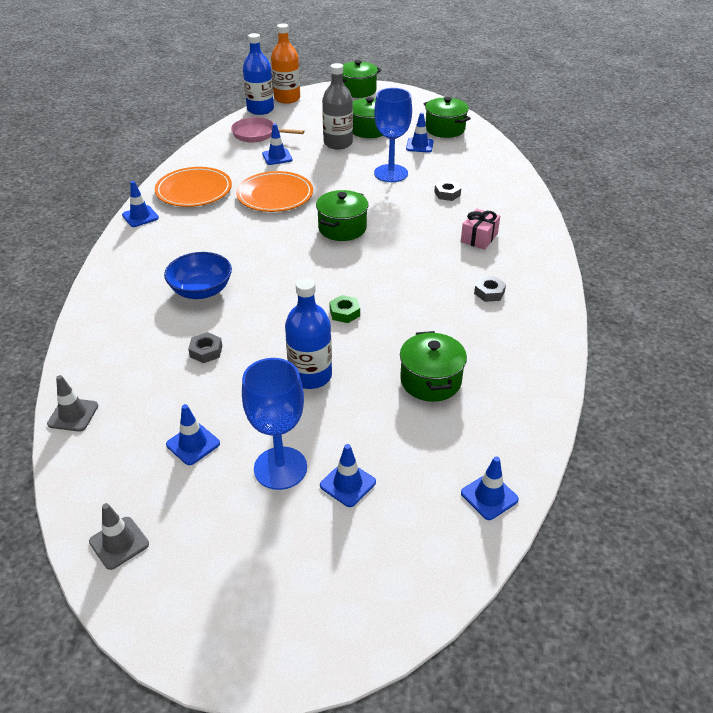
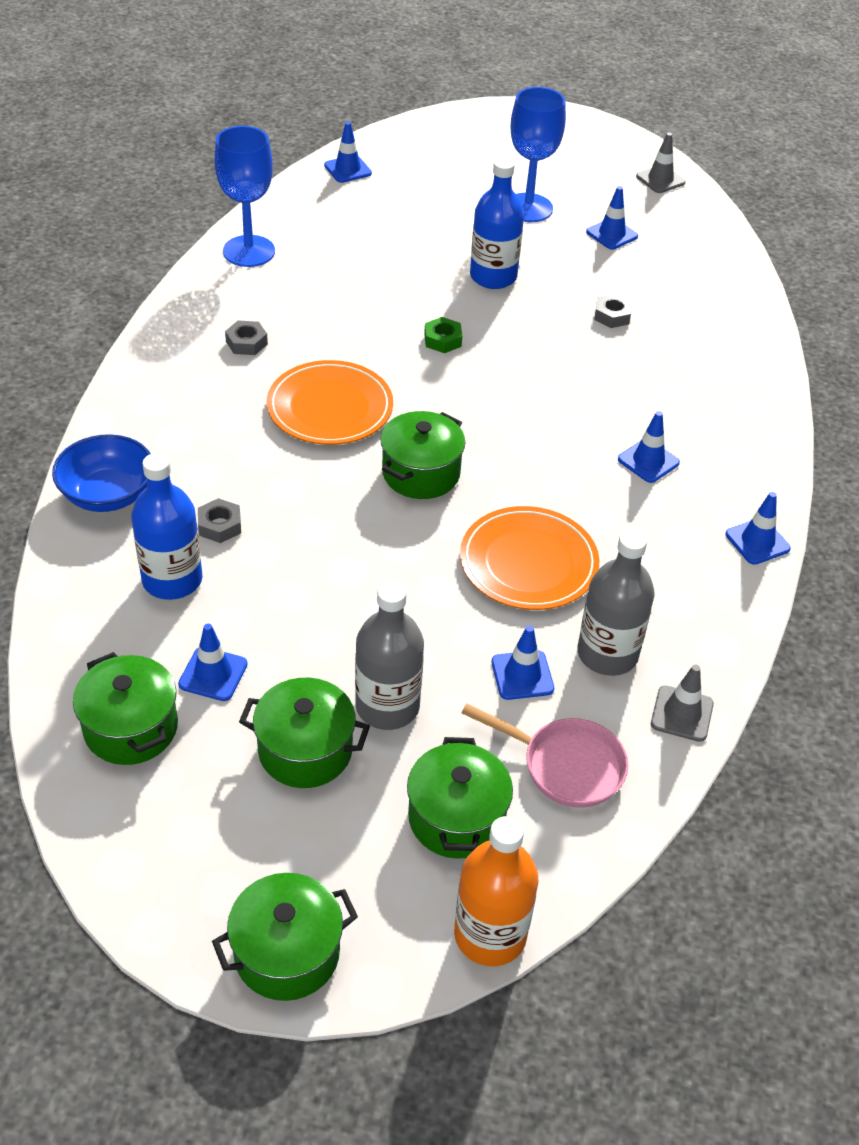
camera: 175 degrees left, 5 degrees up
(73, 415) = (739, 272): grey traffic cone -> grey traffic cone (682, 714)
(194, 190) = (678, 595): orange plate -> orange plate (330, 408)
(201, 290) = (630, 393): blue bowl -> blue bowl (108, 494)
(235, 167) = (607, 654): none -> grey bottle
(260, 109) = (562, 883): blue bottle -> blue bottle (172, 580)
(347, 484) = (468, 191): blue traffic cone -> blue traffic cone (648, 461)
(391, 173) = (302, 593): blue goblet -> blue goblet (249, 251)
(430, 381) = (364, 257): green pot -> green pot (456, 818)
(479, 238) = (214, 428): pink gift -> none

